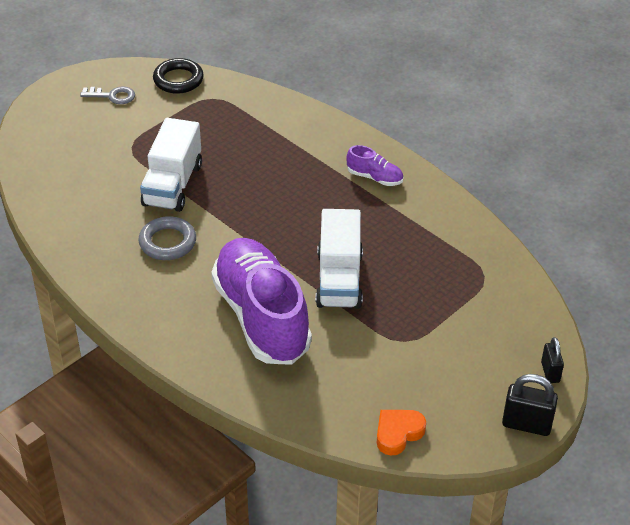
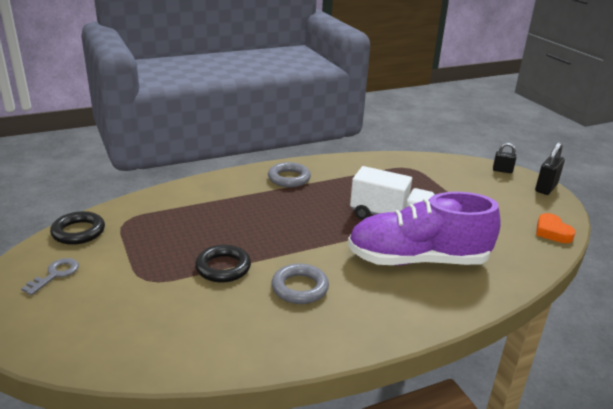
camera: 70 degrees left, 15 degrees down
(173, 185) = (223, 267): white truck -> black ring
(374, 177) = (289, 178): purple shoe -> grey ring

